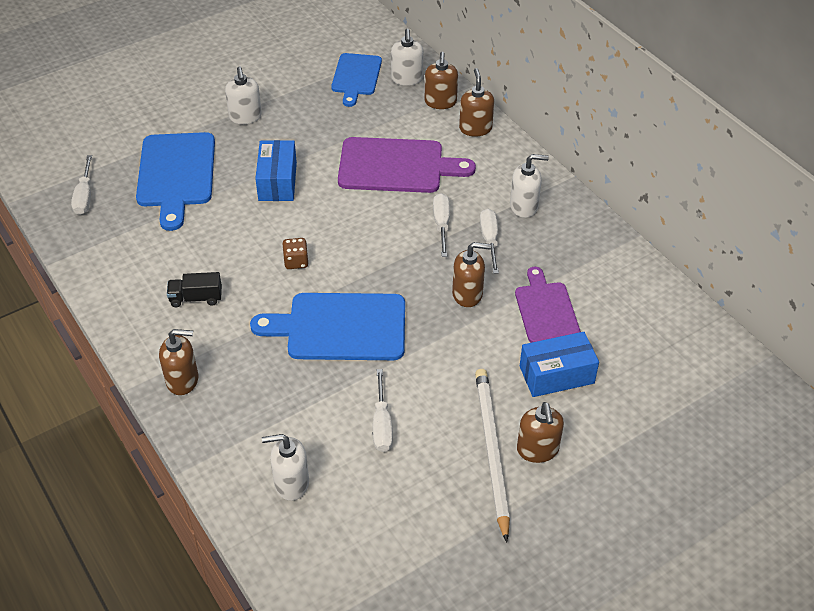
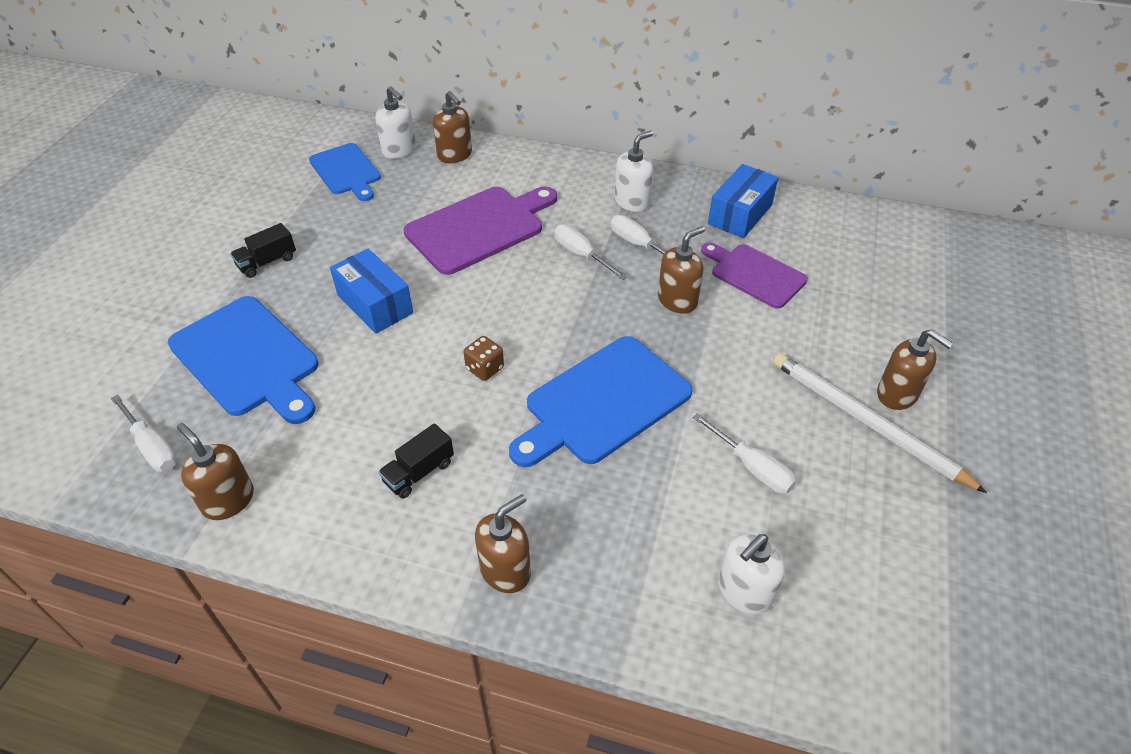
camera: 40 degrees left, 0 degrees up
(245, 117) = (267, 262): white soap dispenser -> black truck
(475, 128) = (513, 161): brown soap dispenser -> brown soap dispenser (228, 500)
(556, 375) = (830, 321): blue box -> blue box (740, 214)

